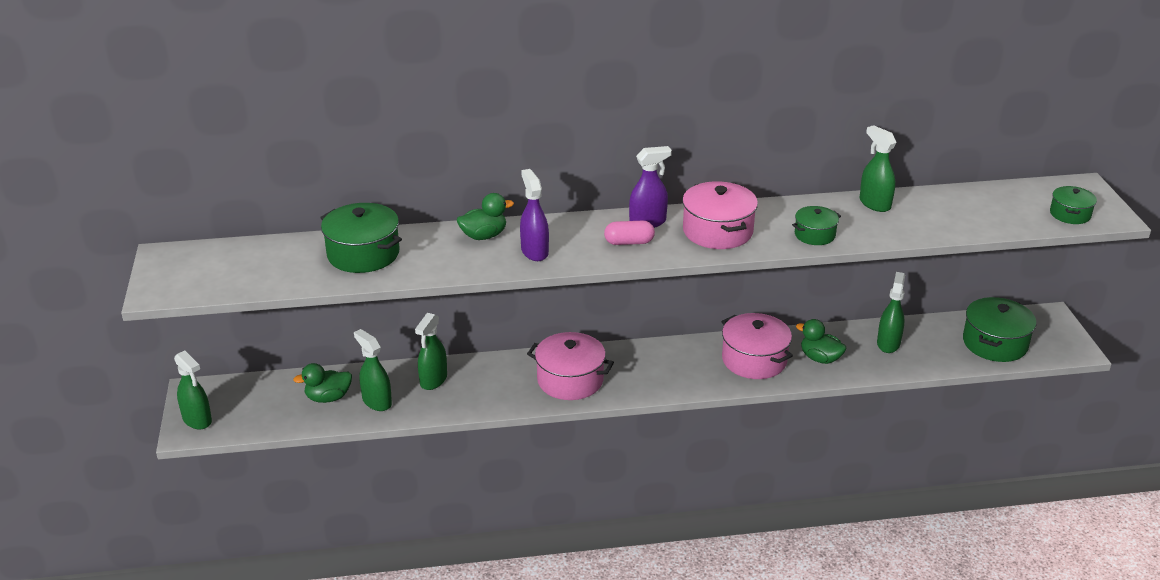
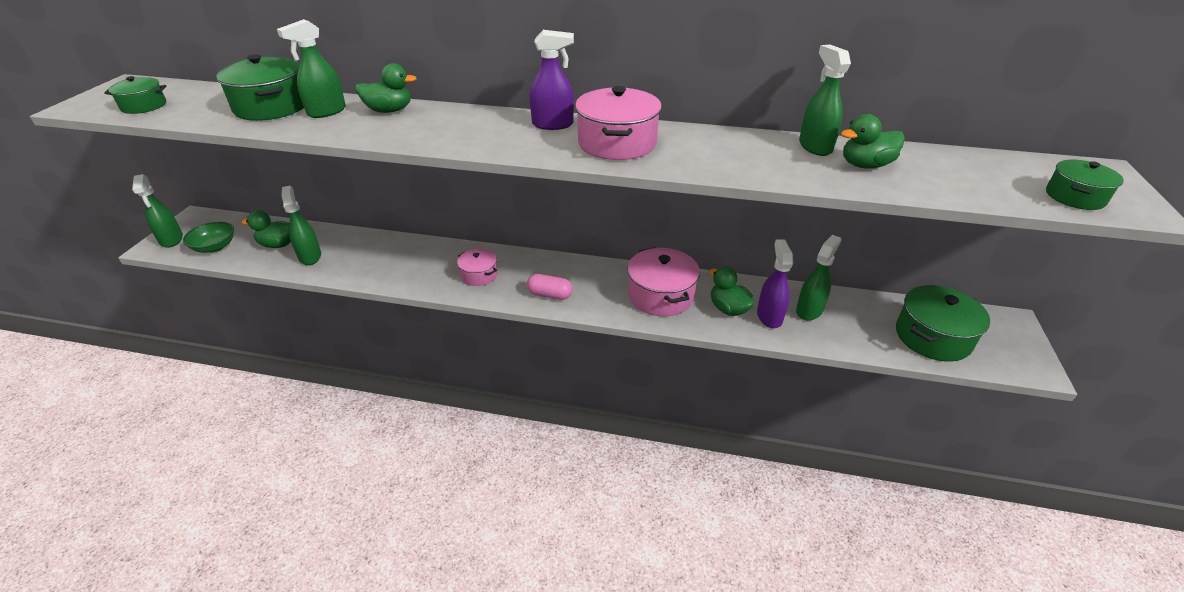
camera: 20 degrees right, 5 degrees up
(258, 416) = (215, 247): none -> green bowl
(433, 380) = (369, 249): green spray bottle -> green spray bottle (326, 112)
(534, 251) = (418, 130): purple spray bottle -> purple spray bottle (769, 316)
(570, 380) = (479, 275): pink pot -> pink pot, size x0.58
(629, 242) = (516, 137): pink capsule -> pink capsule (550, 295)
(814, 235) = (723, 164): green pot -> green pot (144, 106)
(920, 214) = (865, 165): none -> green duck

